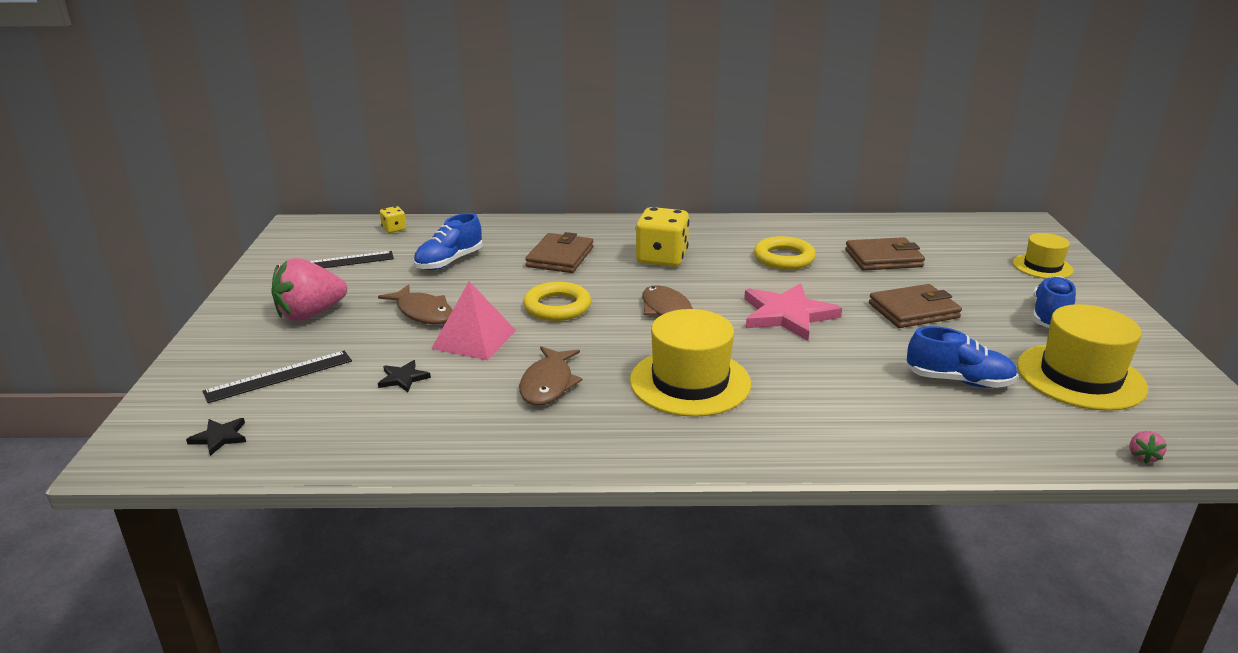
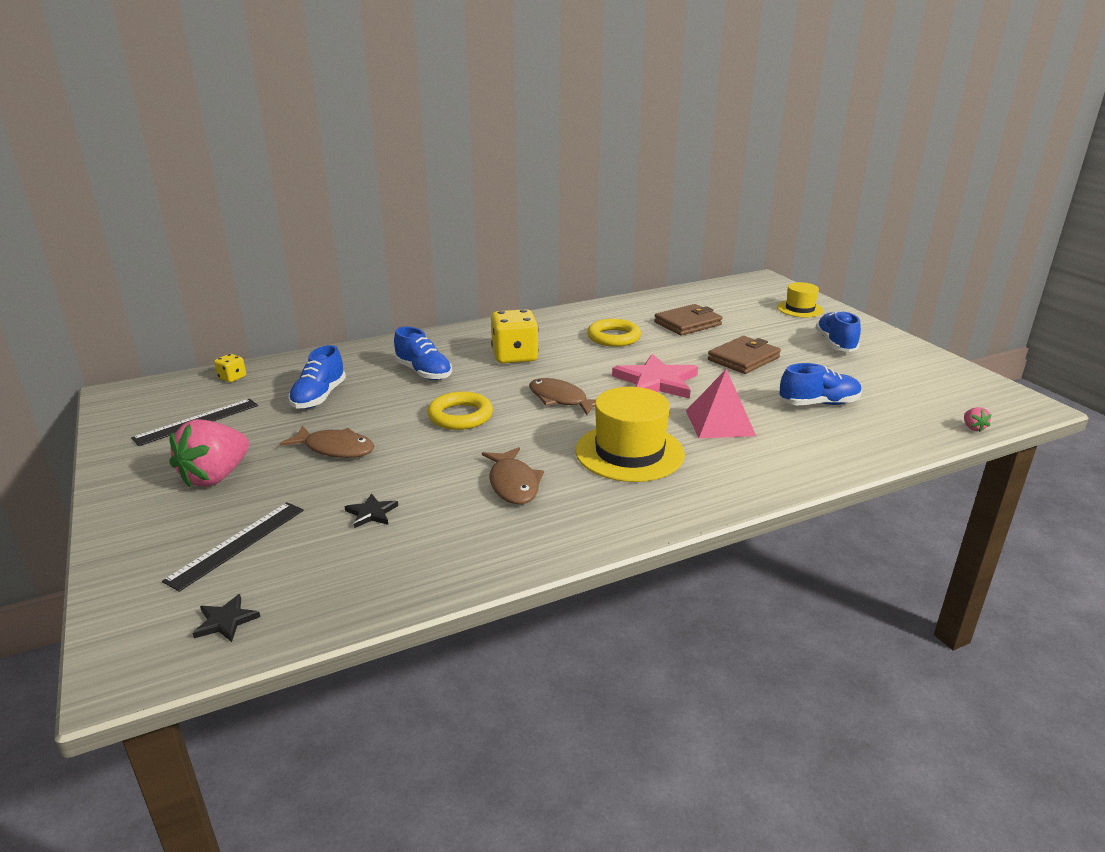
camera: 25 degrees left, 0 degrees up
(474, 339) = (409, 461): pink pyramid -> pink pyramid (720, 423)
(560, 257) = (423, 372): brown wallet -> blue shoe
(1080, 377) = (890, 382): yellow hat -> none

